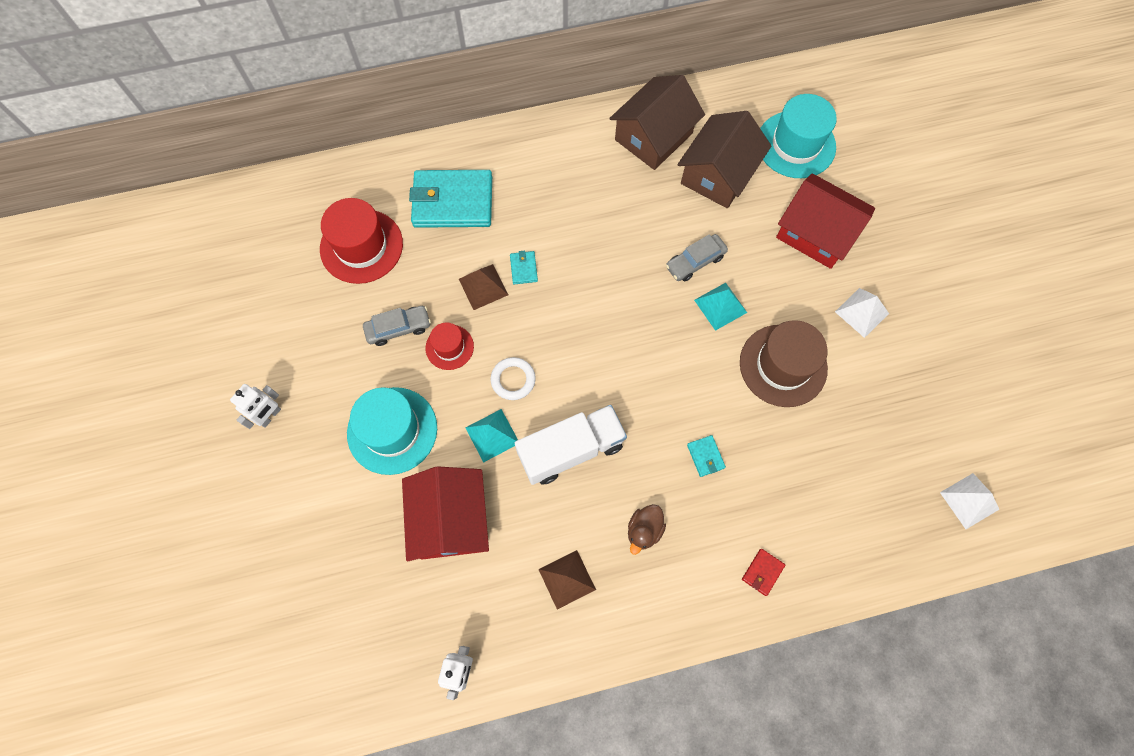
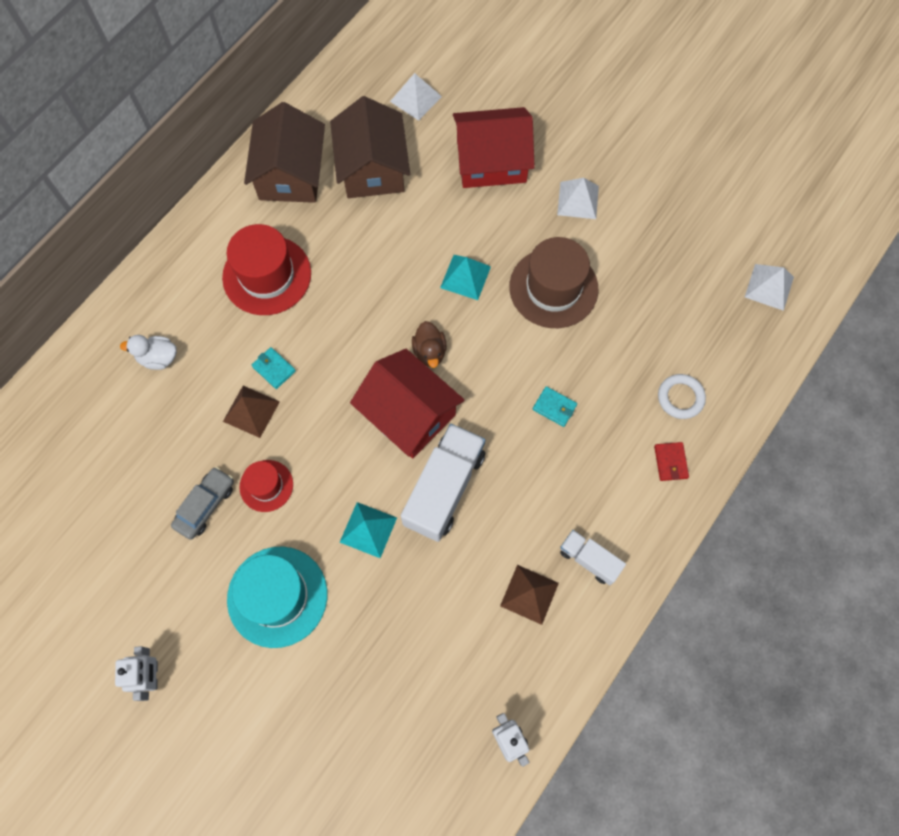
camera: 40 degrees left, 0 degrees up
(361, 246) = (106, 460): red hat -> red hat (267, 275)
(450, 519) = (393, 628): red house -> red house (409, 413)
(453, 202) = (158, 358): turquoise wallet -> white duck
(513, 380) = (346, 469): white ring -> white ring (680, 398)
(633, 592) = (589, 560): none -> white truck
(644, 530) = (556, 505): brown duck -> brown duck (430, 352)
(695, 261) = (414, 255): grey car -> none
(796, 144) = (416, 99): turquoise hat -> white pyramid

